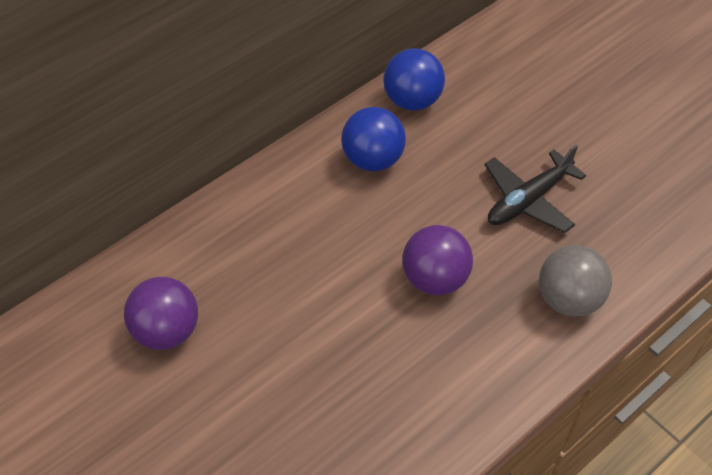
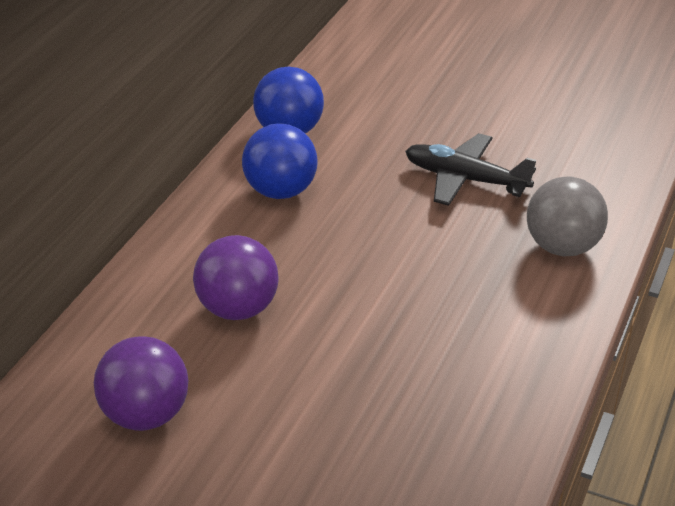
camera: 25 degrees left, 15 degrees down
(435, 279) = (417, 272): purple ball -> purple ball (238, 309)
(528, 200) = (465, 179): black plane -> black plane turned 90 degrees clockwise

